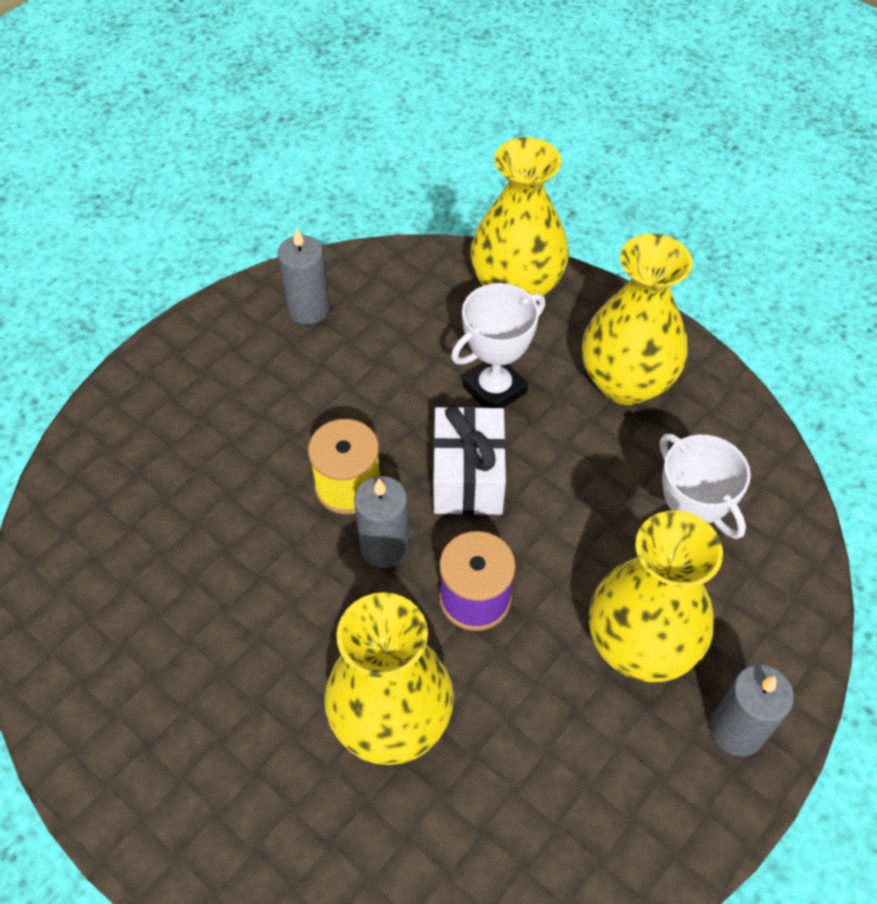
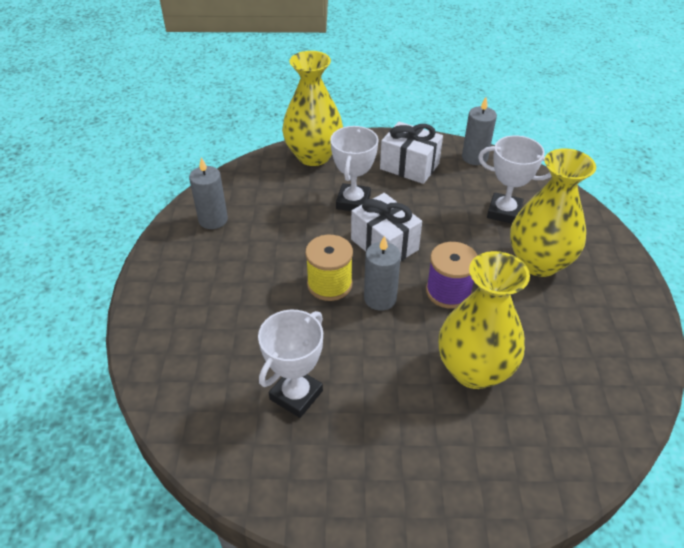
camera: 40 degrees left, 10 degrees down
(178, 596) = (296, 395): none -> white trophy
(626, 382) = (409, 166): yellow vase -> white gift
(737, 730) = (612, 268): grey candle -> grey candle (474, 157)

